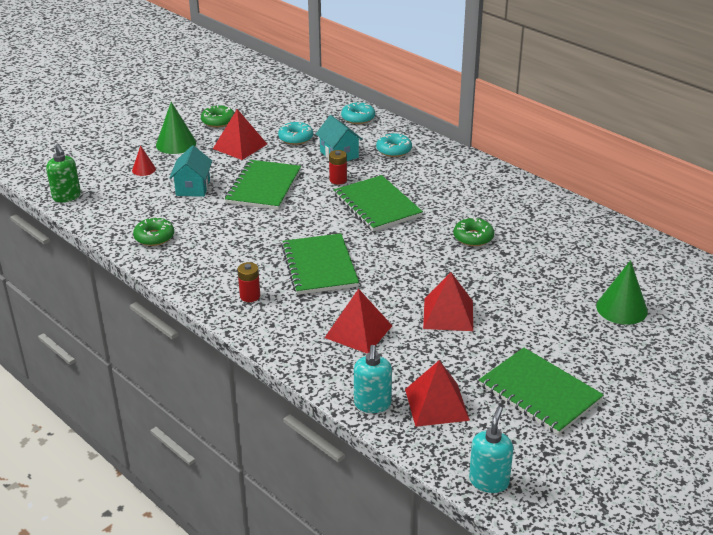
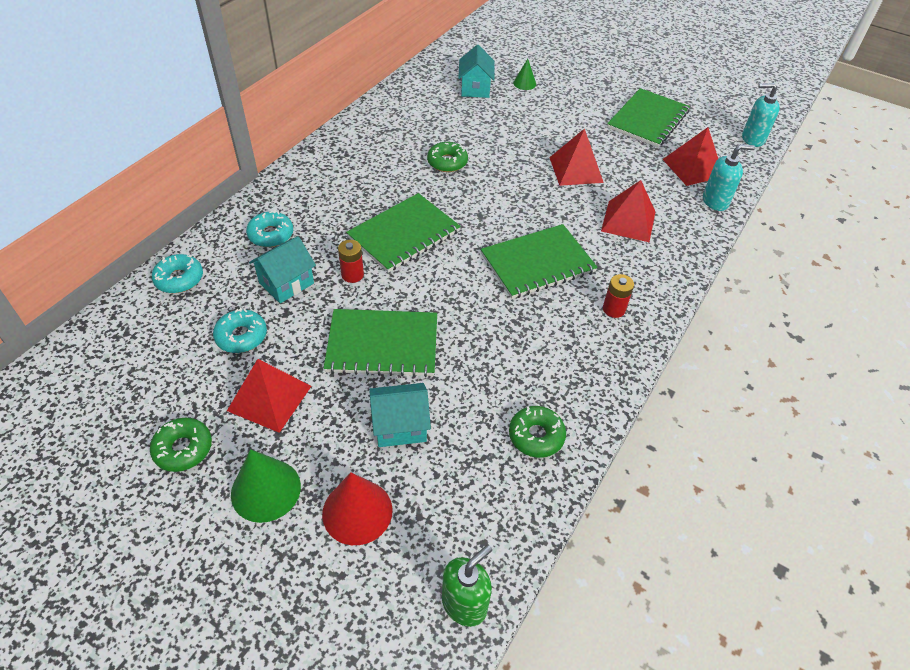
camera: 105 degrees left, 15 degrees up
(144, 169) = (357, 511): red cone -> red cone, size x1.76
(608, 271) = (475, 88): none -> turquoise house
(621, 308) = (524, 83): green cone -> green cone, size x0.57

